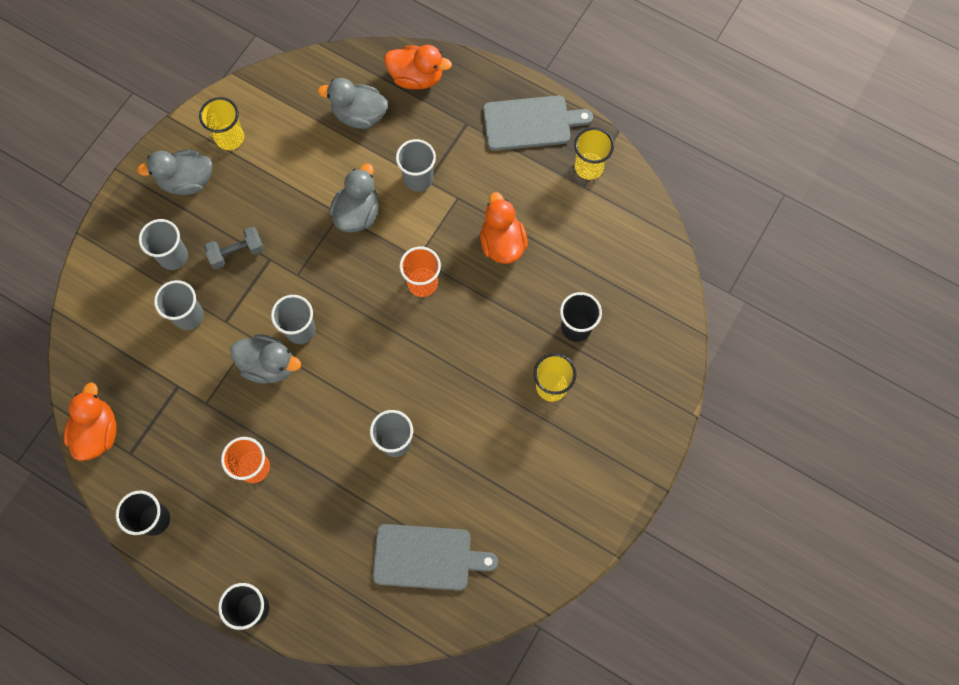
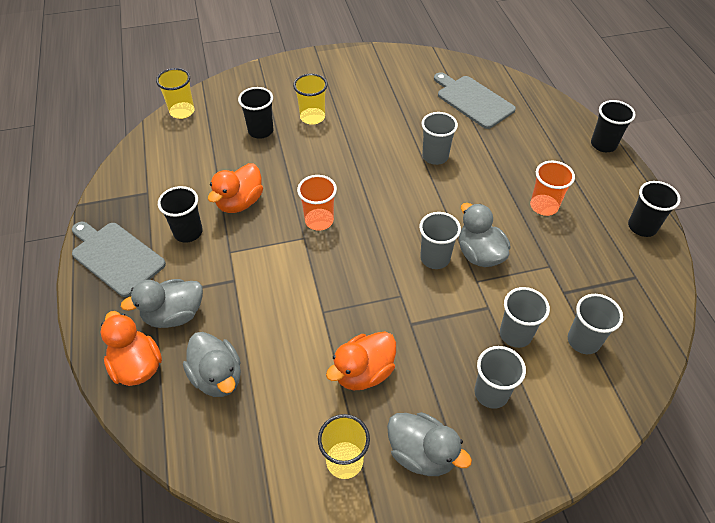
camera: 135 degrees left, 20 degrees down
(98, 432) = (654, 309): orange duck -> orange duck (363, 372)
(237, 252) = (433, 350): grey dumbbell -> none
(357, 213) = (309, 301): grey duck -> grey duck (174, 315)
(418, 179) = (238, 287): grey cup -> grey cup (583, 341)
(507, 185) = (188, 232): none -> black cup
(589, 167) = (126, 199): yellow cup -> yellow cup (182, 111)

